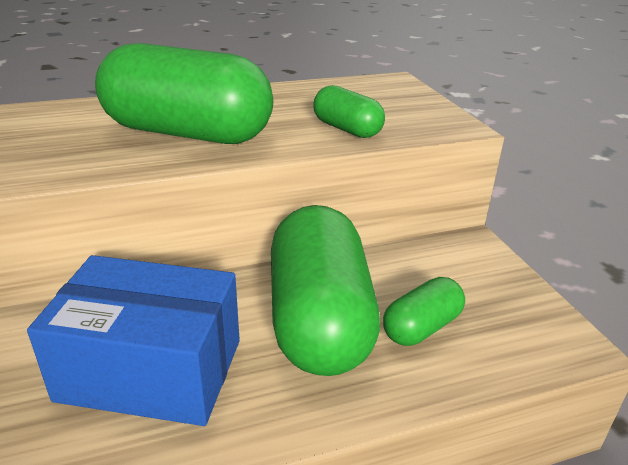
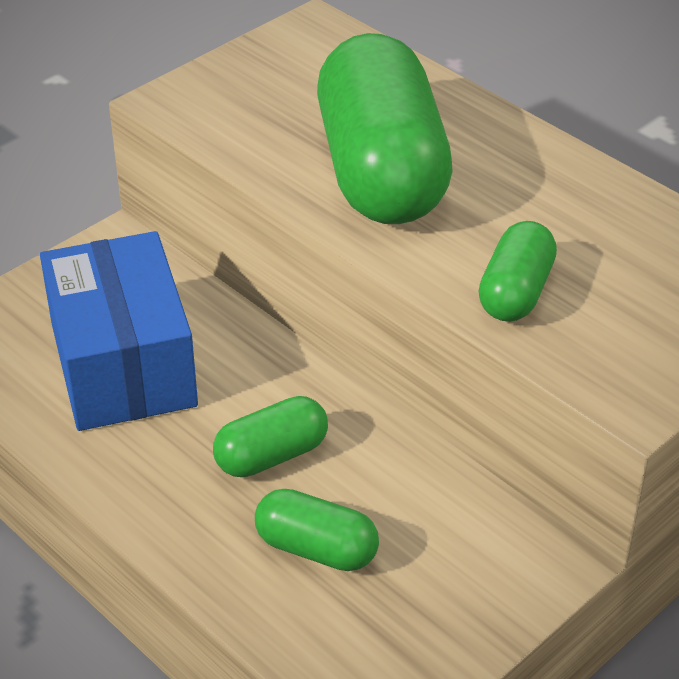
camera: 65 degrees right, 10 degrees up
(319, 320) = (271, 455): green capsule -> green capsule, size x0.48

